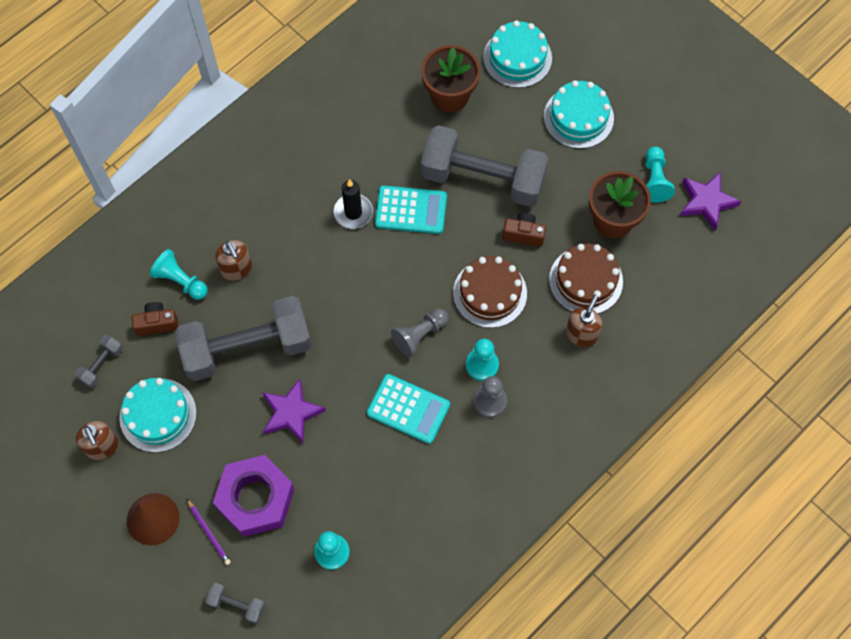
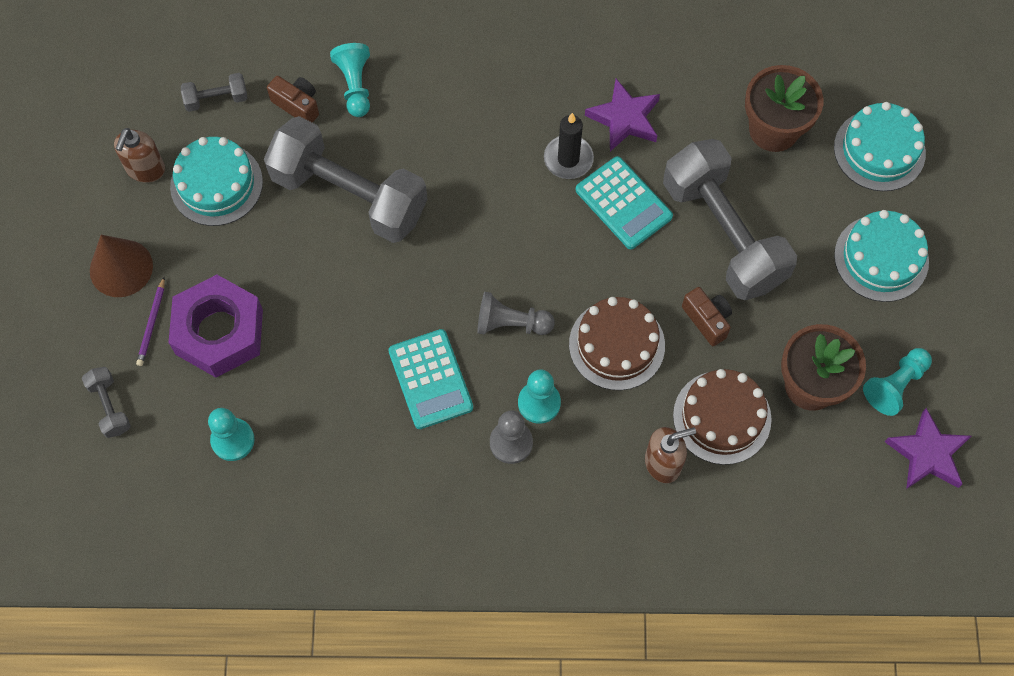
camera: 45 degrees right, 0 degrees up
(237, 269) = (412, 118): brown soap dispenser -> none
(291, 413) = (326, 286): purple star -> purple star (624, 118)

